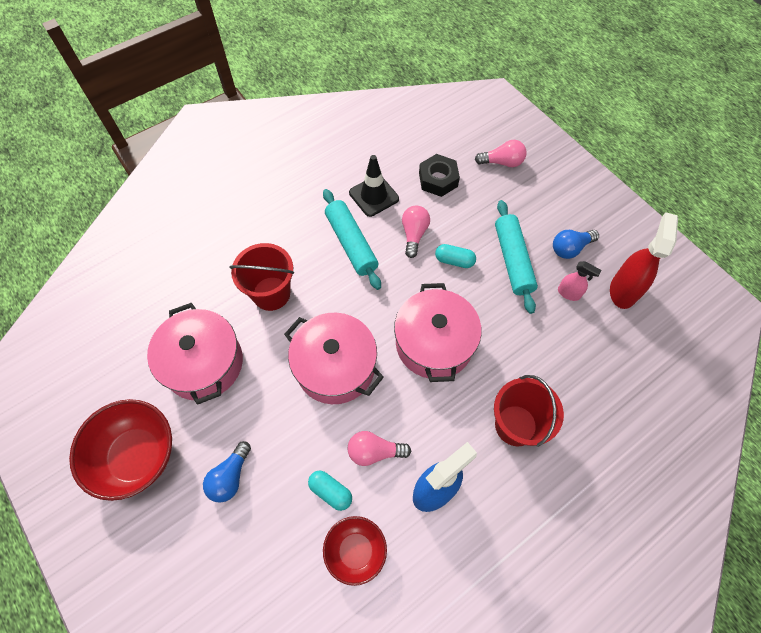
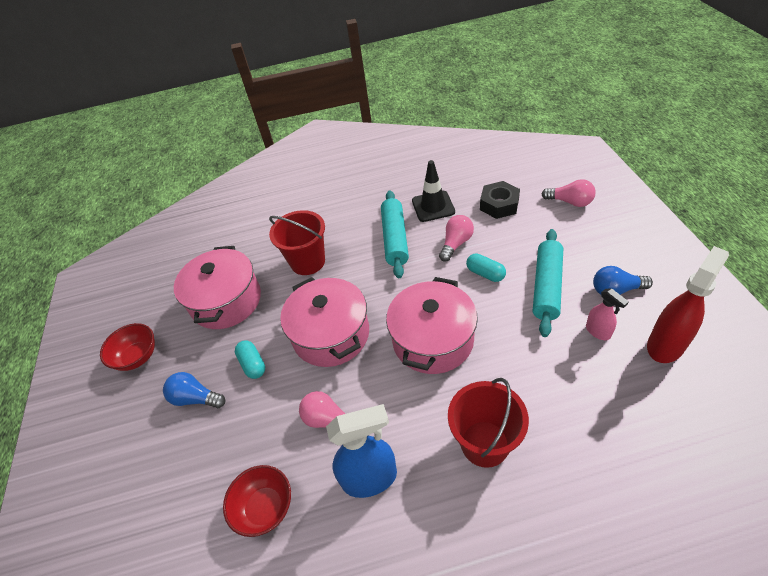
camera: 30 degrees right, 15 degrees down
(137, 456) = (137, 357): red bowl -> red bowl, size x0.61
(230, 477) = (196, 398): blue light bulb -> blue light bulb turned 60 degrees clockwise
(331, 491) = (271, 442): turquoise capsule -> turquoise capsule (253, 364)

